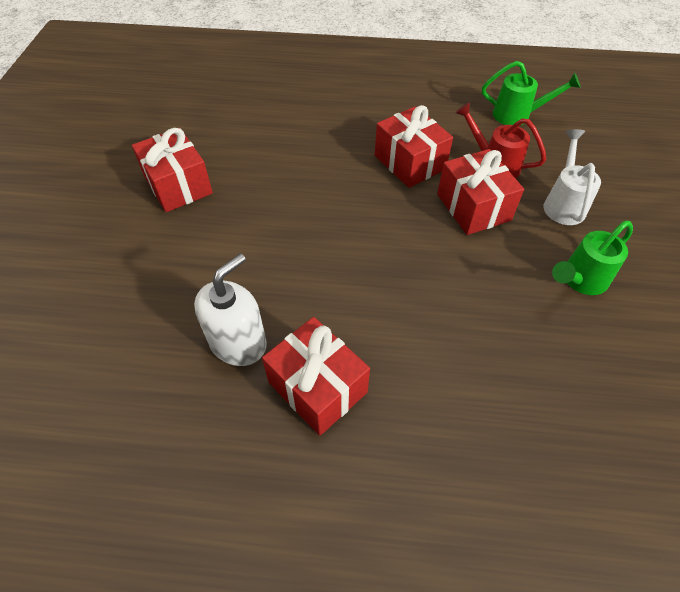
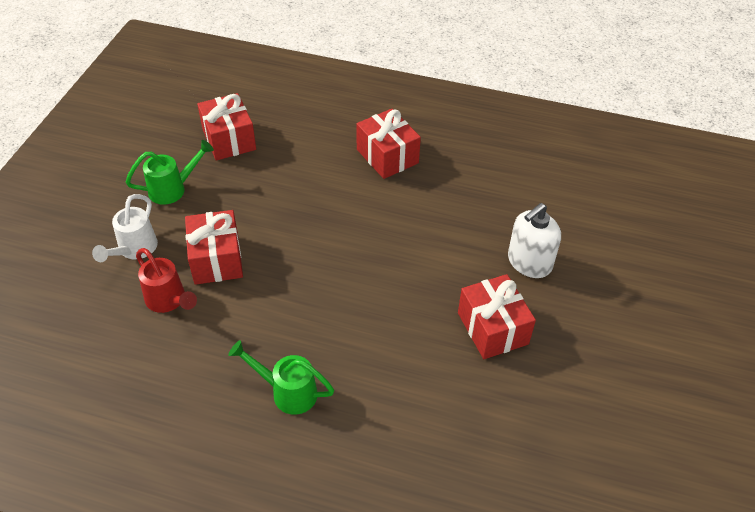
camera: 170 degrees left, 5 degrees down
(238, 342) = (437, 187): white soap dispenser -> white soap dispenser (529, 262)
(409, 162) = (251, 317): red gift -> red gift (229, 139)
(518, 115) = (96, 362): green watering can -> green watering can (287, 392)

